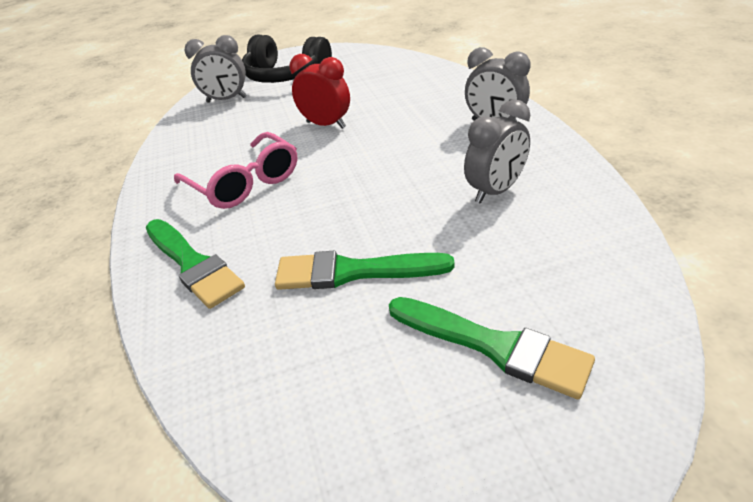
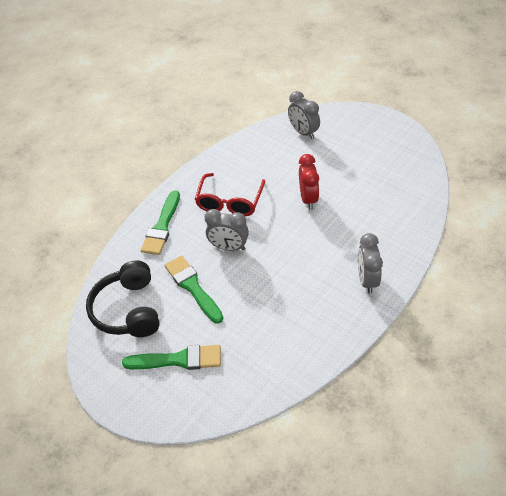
camera: 55 degrees right, 10 degrees up
(244, 182) = (230, 201): pink glasses -> red glasses
(286, 76) = (354, 139): black headphones -> black headphones (128, 310)
(494, 346) = (178, 360): green brush -> green brush turned 90 degrees counterclockwise
(495, 191) = (292, 312): grey clock -> grey clock (229, 247)

